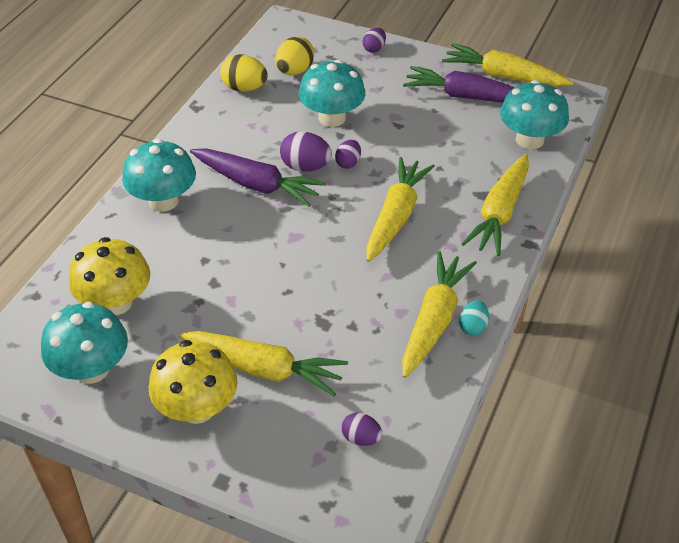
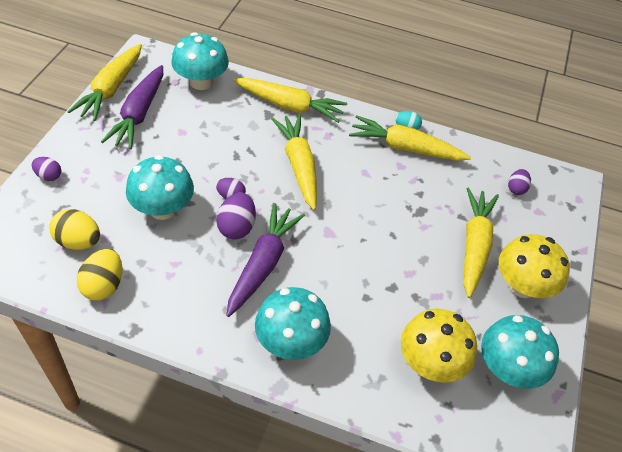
camera: 100 degrees left, 5 degrees up
(395, 216) = (299, 166): yellow carrot -> yellow carrot turned 60 degrees clockwise

